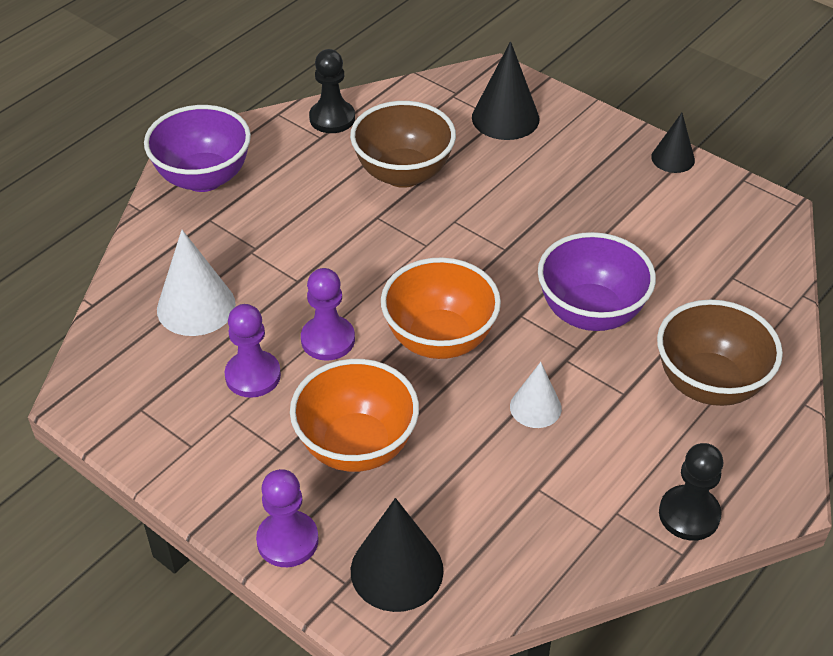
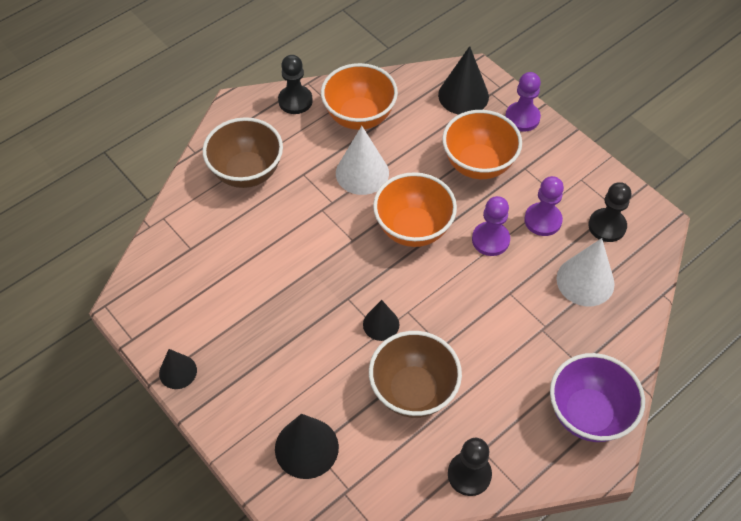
camera: 170 degrees left, 10 degrees up
(158, 380) = (607, 226): none -> black pawn
(456, 228) = (381, 324): none -> black cone
(535, 407) = (362, 173): white cone -> white cone, size x1.62
(569, 501) = (359, 117): none -> orange bowl
(590, 313) = (303, 234): purple bowl -> none

